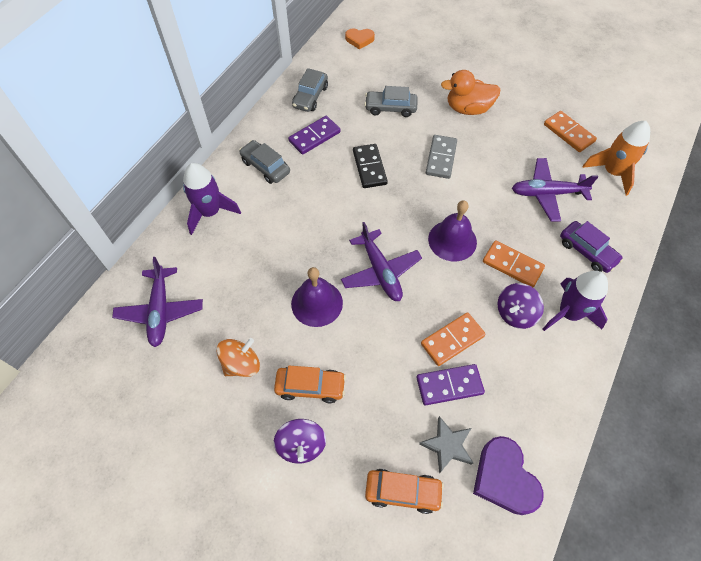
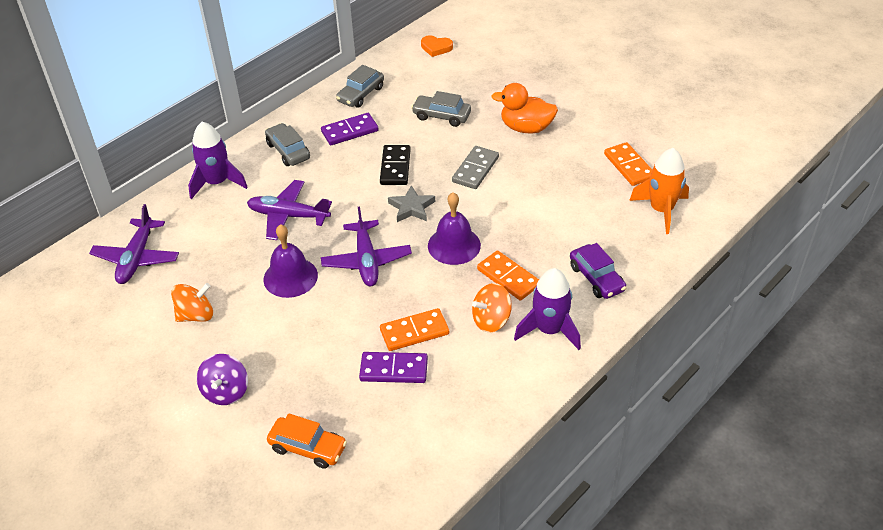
camera: 15 degrees right, 15 degrees down
(310, 387) = (254, 346): orange car -> none
(447, 445) = (369, 419): grey star -> grey star (411, 207)
(504, 478) = (414, 457): purple heart -> none
(515, 313) = (491, 320): purple spinning top -> orange spinning top
(547, 193) = (577, 219): purple plane -> purple plane (288, 216)

